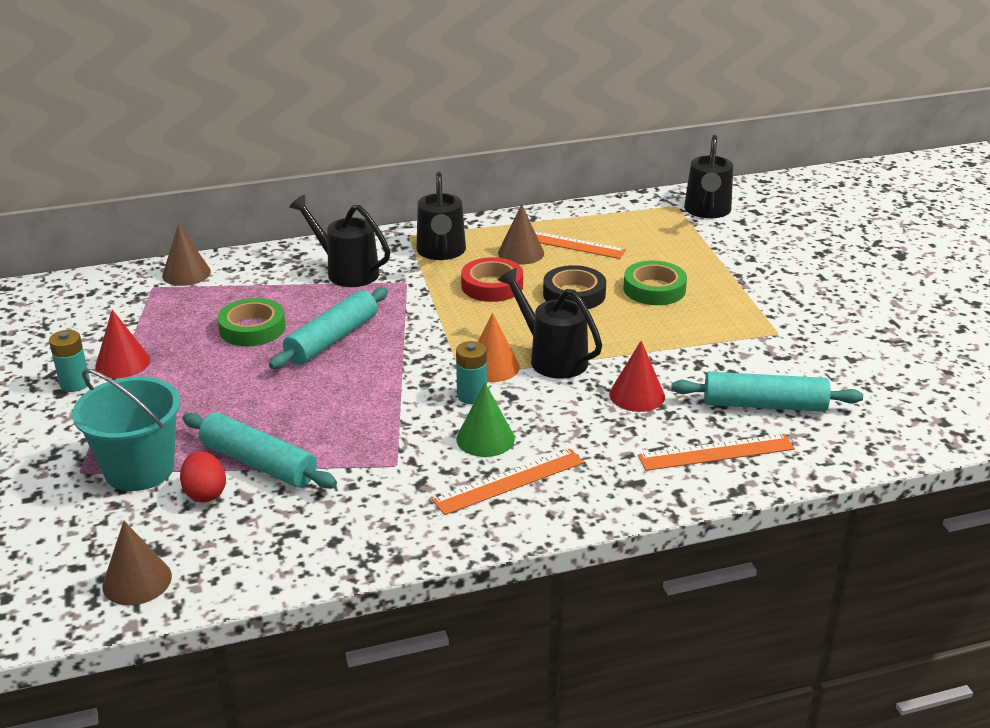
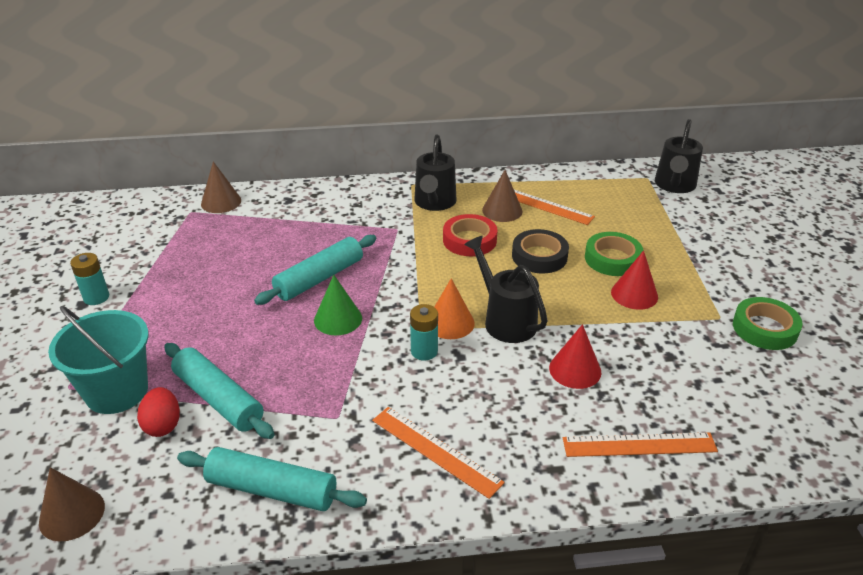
camera: 10 degrees right, 5 degrees up
(123, 363) = (141, 281): red cone -> red cone (634, 294)
(252, 328) = (257, 260): green tape -> green tape (764, 328)
(346, 271) = (350, 213): black watering can -> none
(485, 439) = (425, 399): green cone -> green cone (338, 319)
(509, 481) = (435, 451): orange ruler -> orange ruler turned 60 degrees clockwise
(764, 405) = (695, 396): turquoise rolling pin -> turquoise rolling pin (272, 489)

